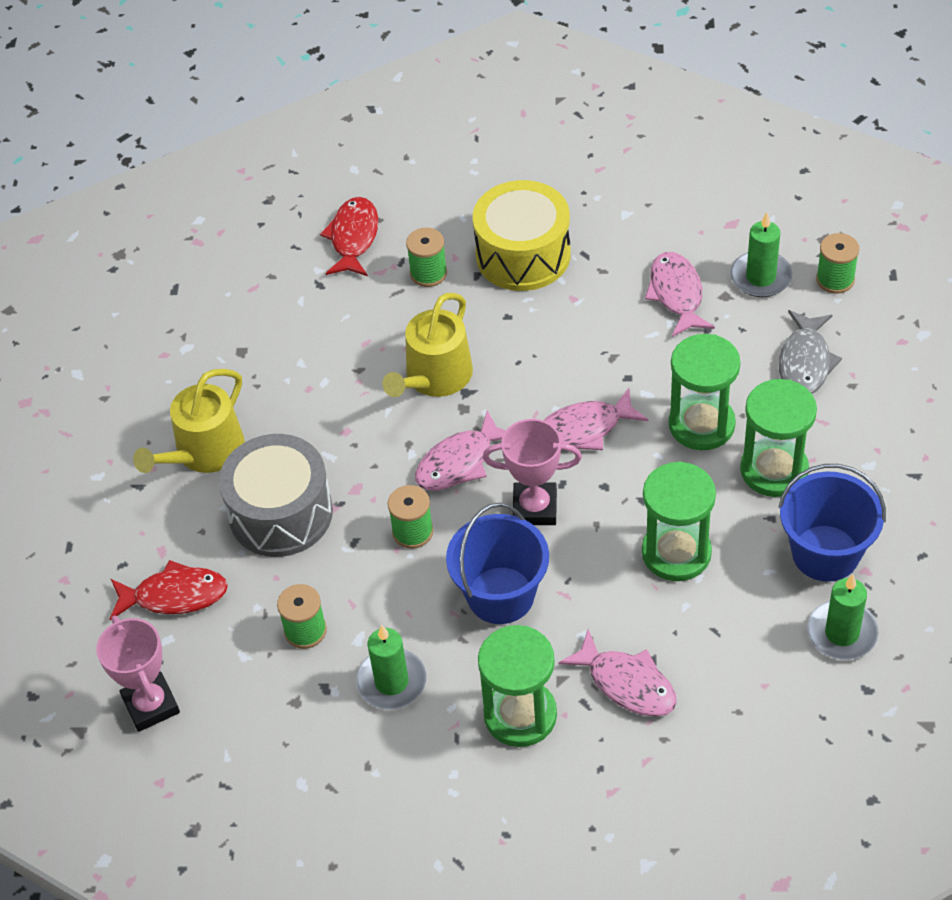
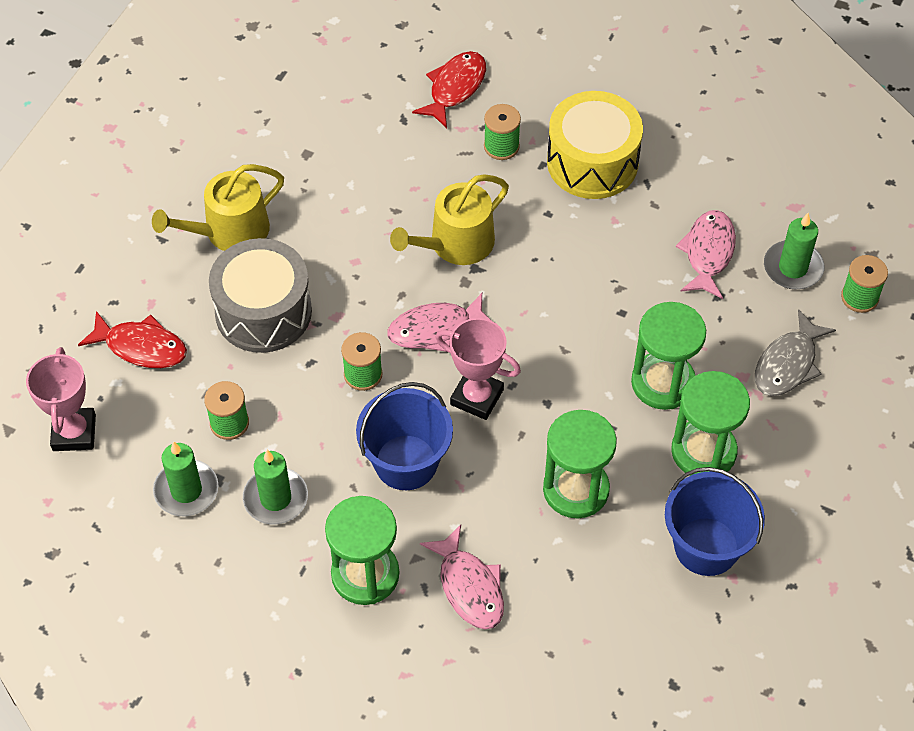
camera: 20 degrees right, 5 degrees up
(584, 429) = (558, 344): pink fish -> none
(842, 633) = (680, 624): green candle -> green candle (186, 490)

